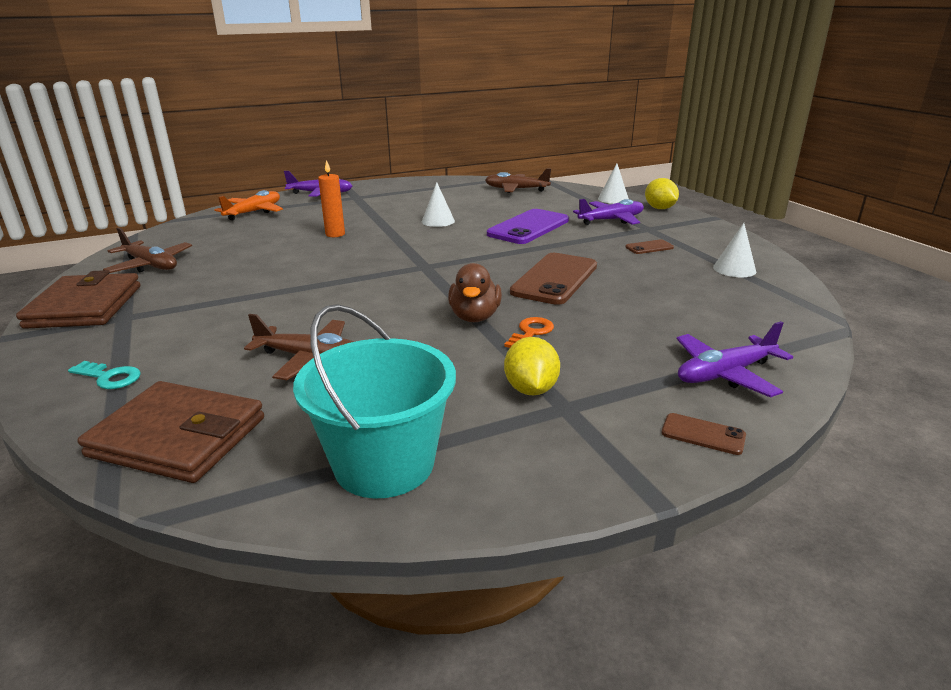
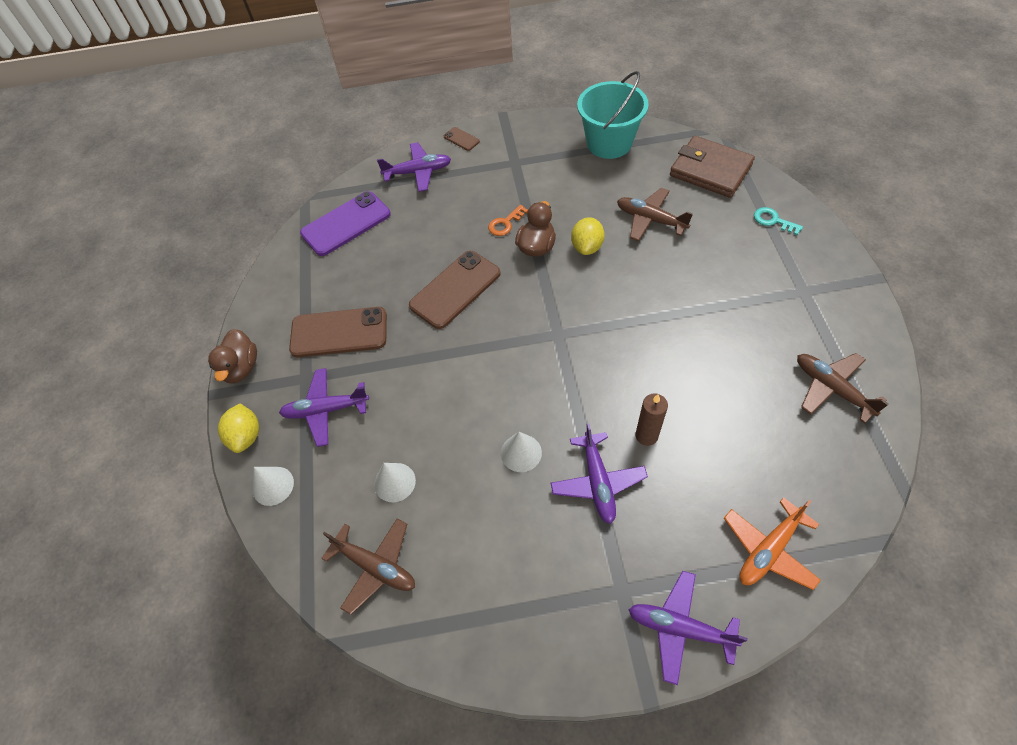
camera: 160 degrees left, 30 degrees up
(85, 306) = (847, 313): brown wallet -> none
(335, 234) = (646, 435): orange candle -> brown candle
(375, 218) = (597, 482): none -> purple plane
(528, 227) = (425, 408): purple phone -> purple phone (346, 224)
(531, 389) = (526, 176): yellow lemon -> yellow lemon (587, 247)
(649, 247) = (339, 333): brown phone -> brown phone, size x2.21
(712, 227) = (241, 368): none -> brown duck
(734, 269) = (305, 279): white cone -> white cone (394, 482)

